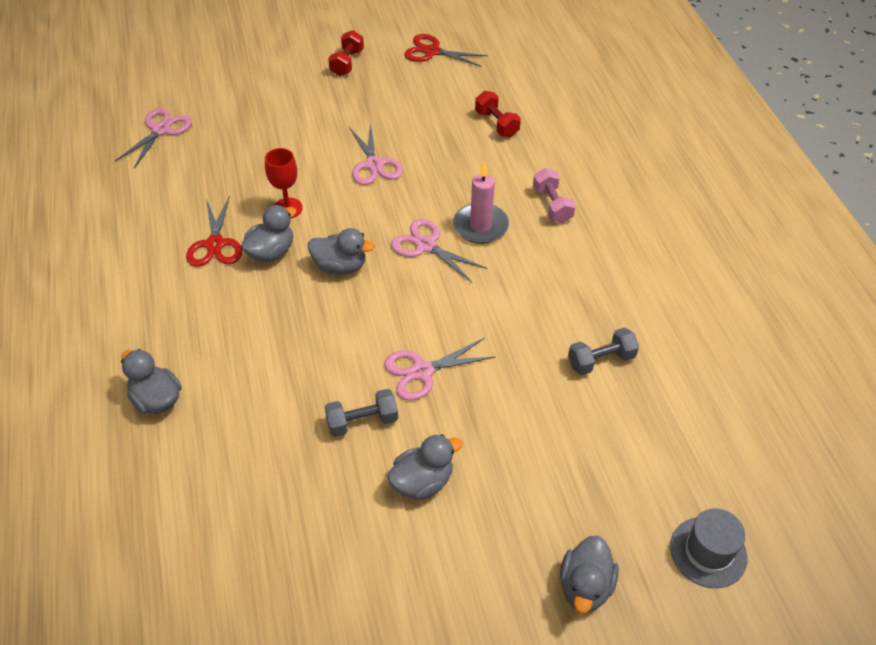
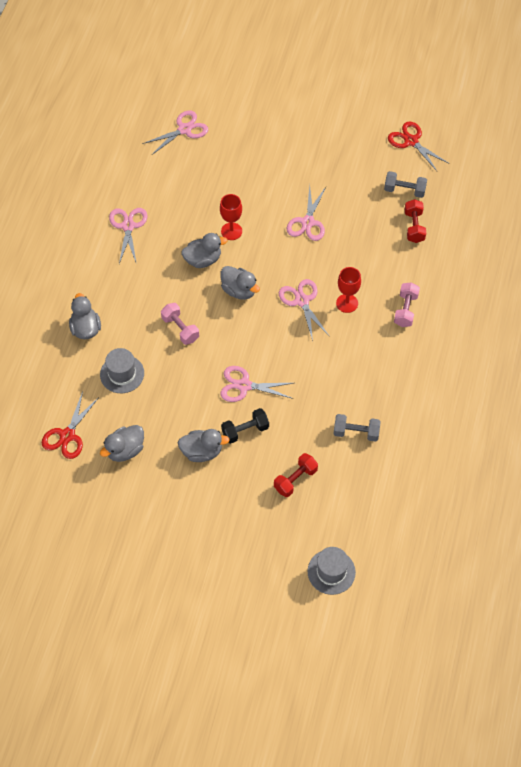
camera: 30 degrees right, 10 degrees up
(147, 254) = (128, 226): none -> pink scissors
(215, 244) = (172, 238): red scissors -> red scissors (67, 435)
(244, 434) = (122, 374): none -> grey hat
(292, 342) = (180, 329): none -> pink dumbbell
(347, 63) = (342, 125): red dumbbell -> red dumbbell (295, 479)
(362, 421) = (191, 399): grey dumbbell -> grey dumbbell (404, 190)
(462, 426) = (245, 430): none -> black dumbbell
(480, 226) = (347, 303): pink candle -> red goblet
(585, 586) = (250, 553): grey duck -> grey duck (125, 450)

